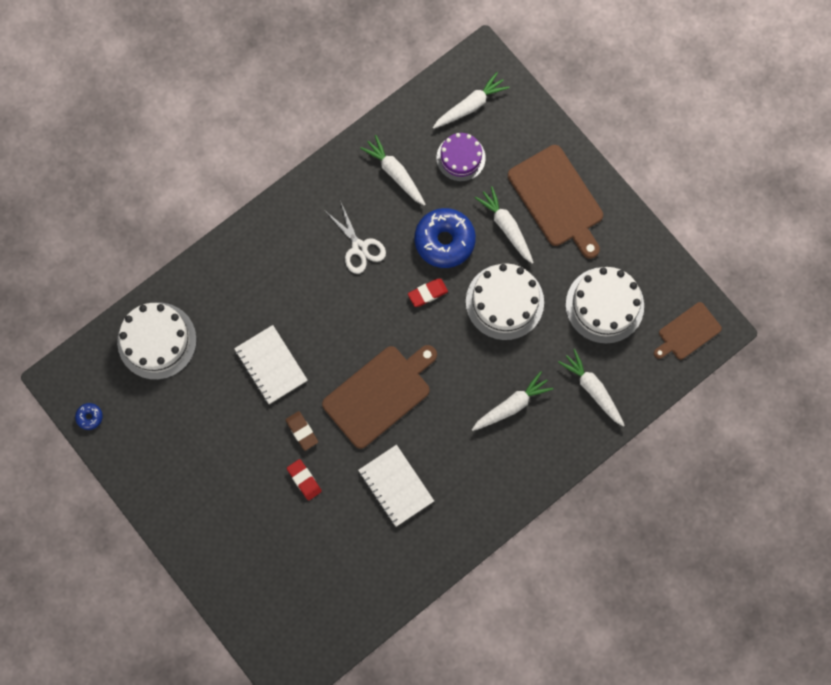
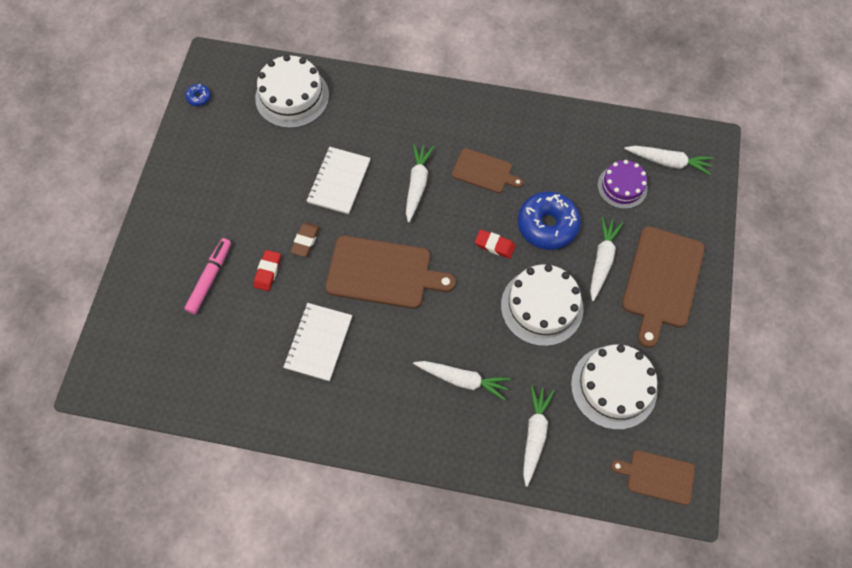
camera: 50 degrees right, 10 degrees down
(272, 528) = (210, 278): none -> pink marker
(359, 247) = (484, 171): white scissors -> brown cutting board
(395, 173) = (564, 152): white carrot -> white carrot (417, 184)

